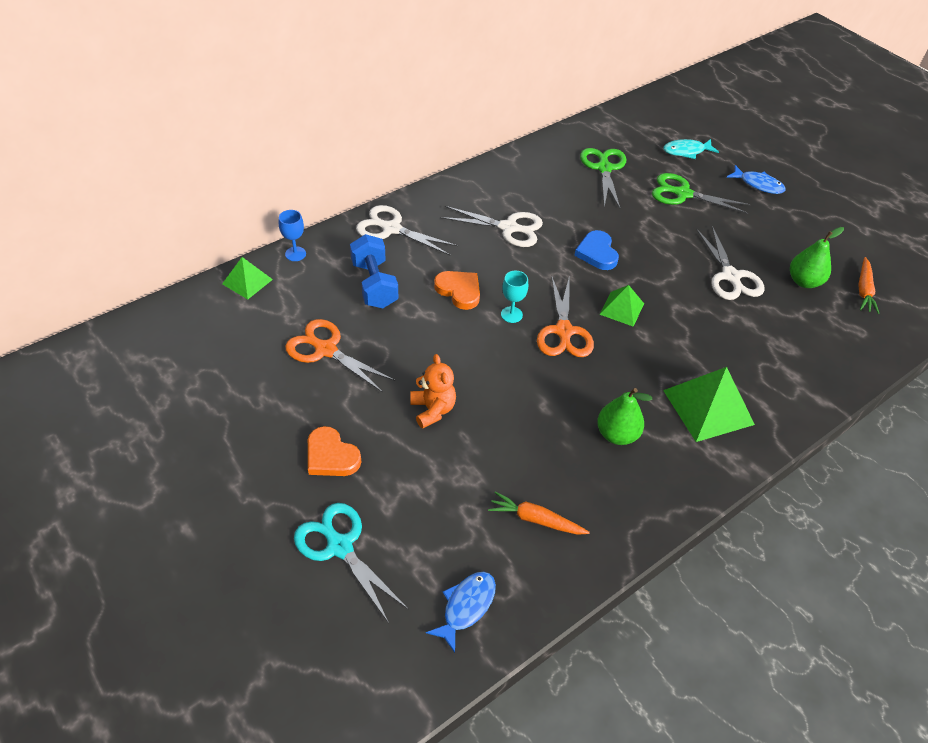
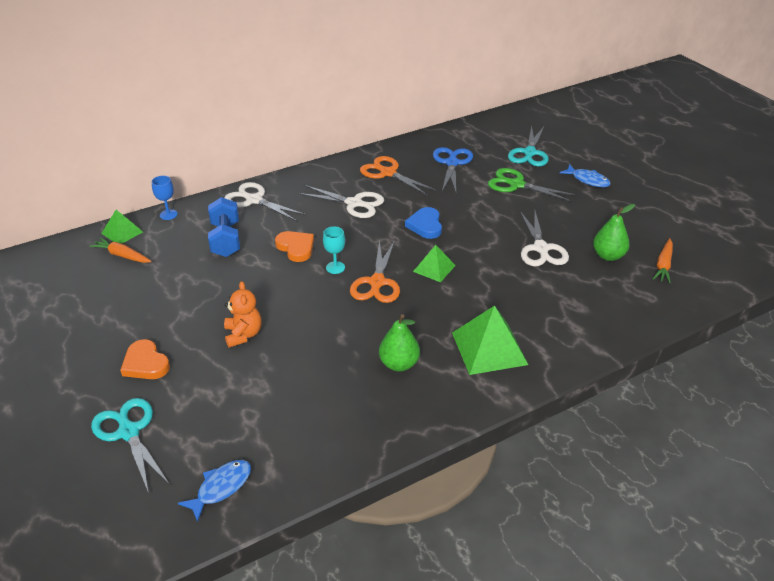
camera: 10 degrees right, 10 degrees down
(325, 350) = (168, 285): orange scissors -> orange scissors (387, 173)
(535, 519) = (305, 425): orange carrot -> orange carrot (122, 255)
(604, 168) = (452, 163): green scissors -> blue scissors
(686, 151) = (529, 153): turquoise fish -> turquoise scissors

